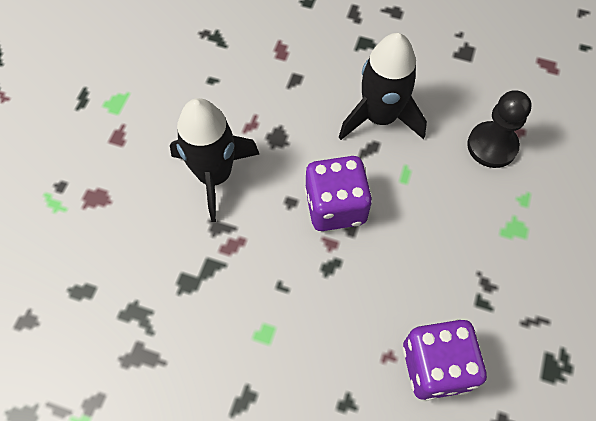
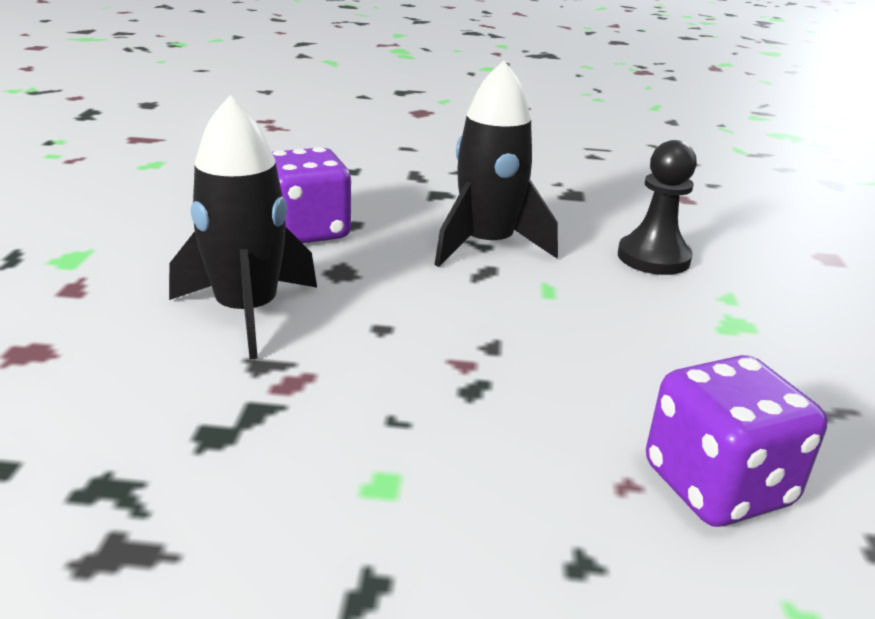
camera: 15 degrees left, 35 degrees down
(335, 206) = (456, 326): purple dice -> purple dice (307, 231)

